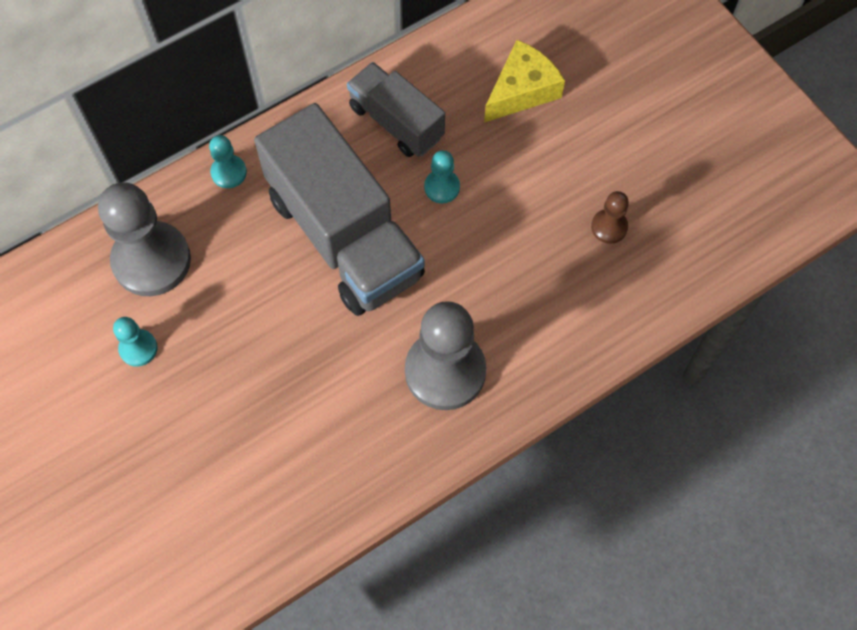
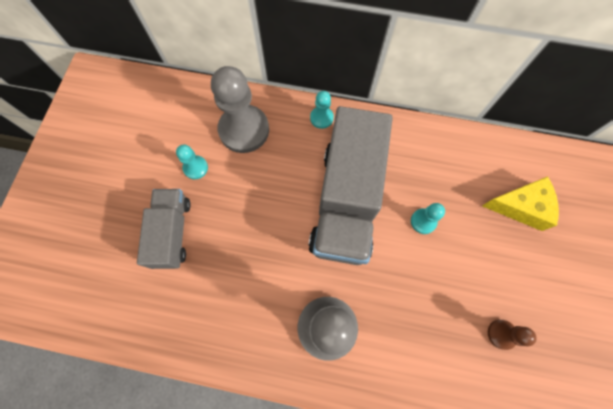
camera: 45 degrees right, 5 degrees up
(396, 122) = (431, 164): grey truck -> grey truck (172, 232)

